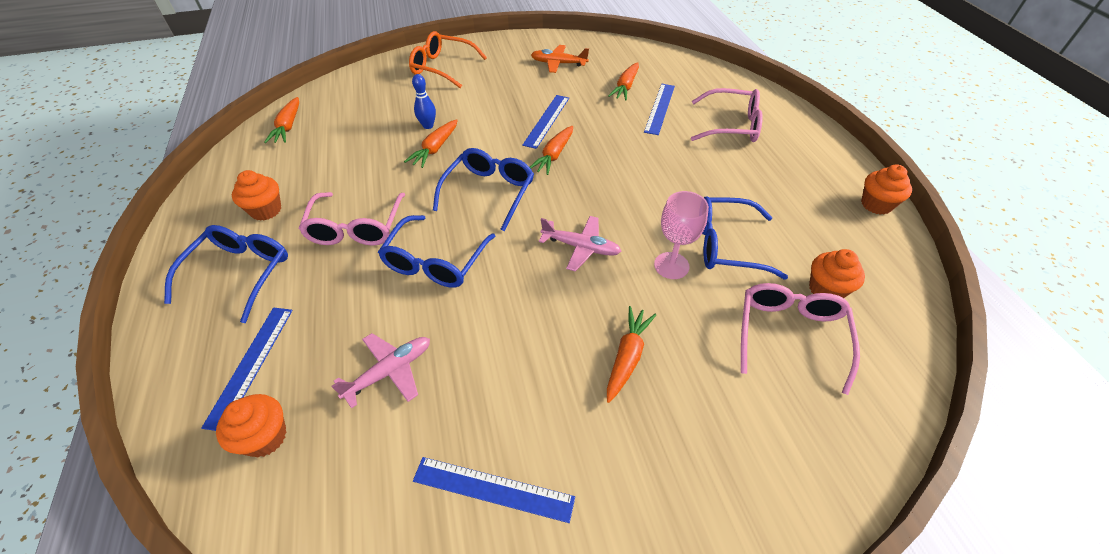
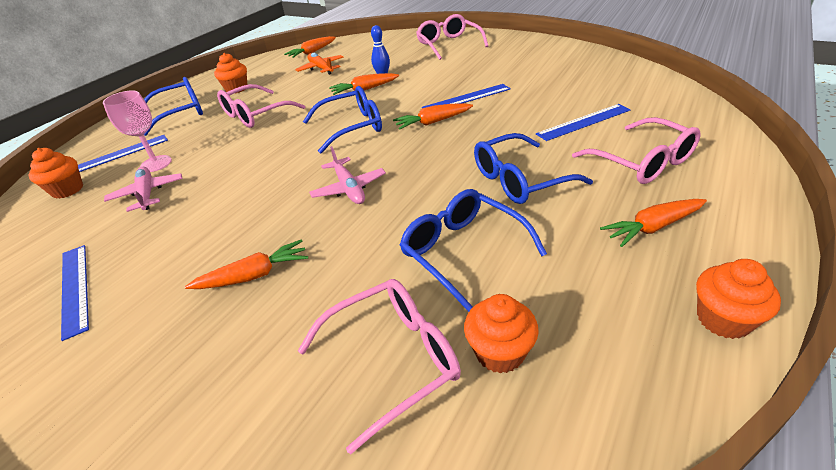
camera: 50 degrees right, 10 degrees down
(390, 371) = (147, 194): pink plane -> pink plane turned 120 degrees counterclockwise
(435, 262) = (259, 151): blue glasses -> blue glasses (519, 180)
(442, 67) = (448, 44): orange glasses -> pink glasses
(558, 63) = (542, 64): orange plane -> orange plane (321, 68)
(625, 87) = (576, 96): orange carrot -> orange carrot (652, 227)
(671, 265) = (389, 238): pink goblet -> pink goblet (156, 164)

